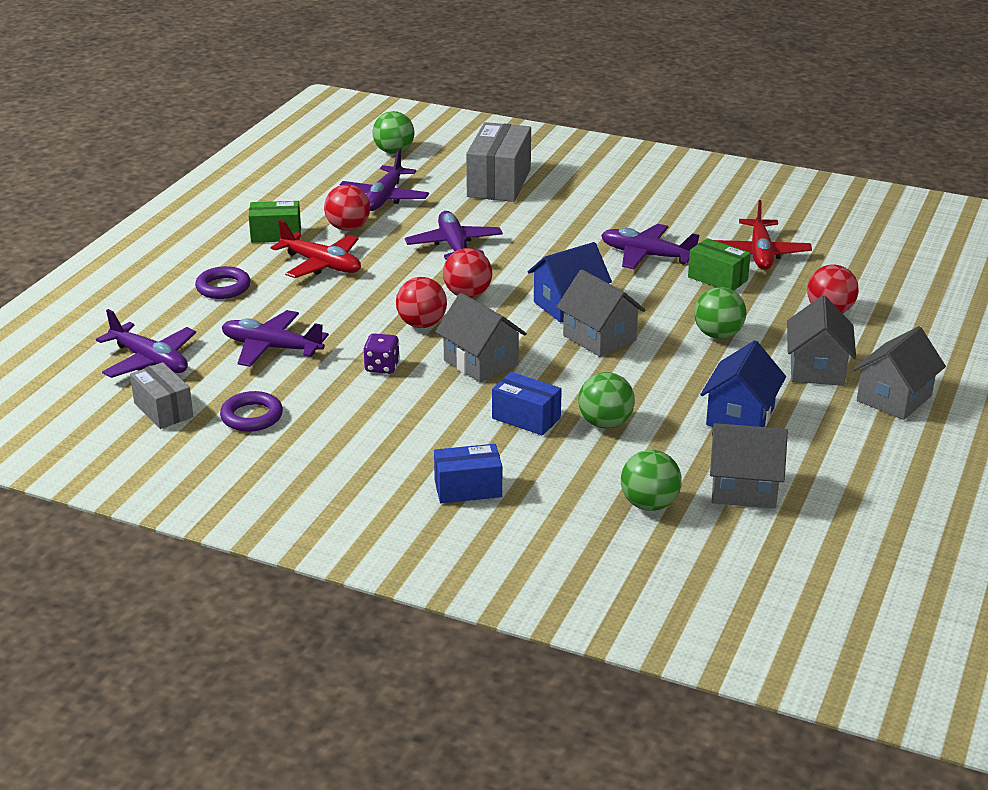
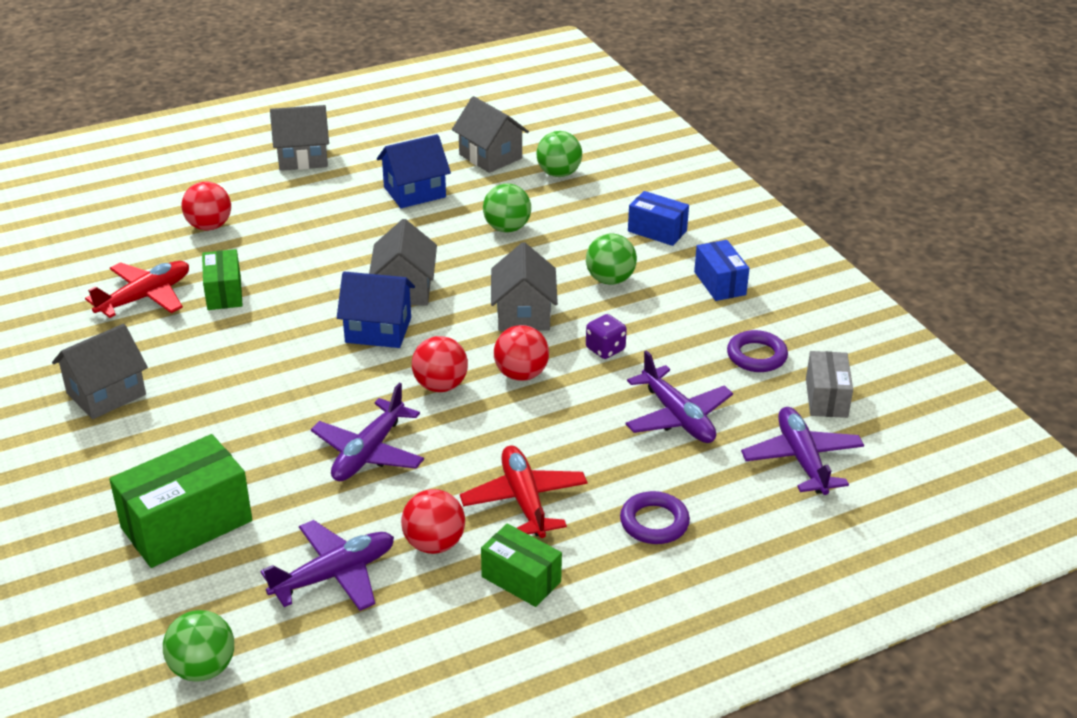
camera: 140 degrees left, 5 degrees up
(499, 183) = (187, 524): grey box -> green box
(526, 418) = (554, 256): blue box -> blue box (720, 283)
(646, 255) = (230, 345): purple plane -> none
(718, 335) = (319, 249): green ball -> green ball (610, 280)
(817, 369) = (307, 195): grey house -> grey house (106, 394)

